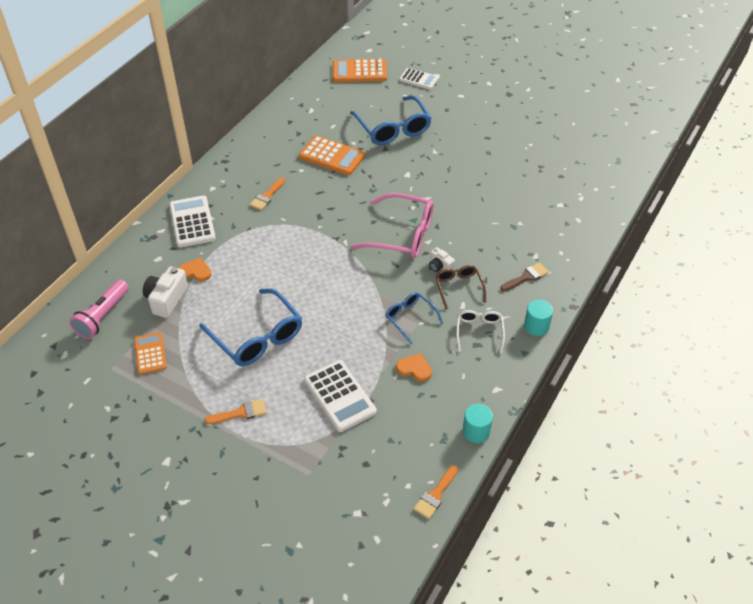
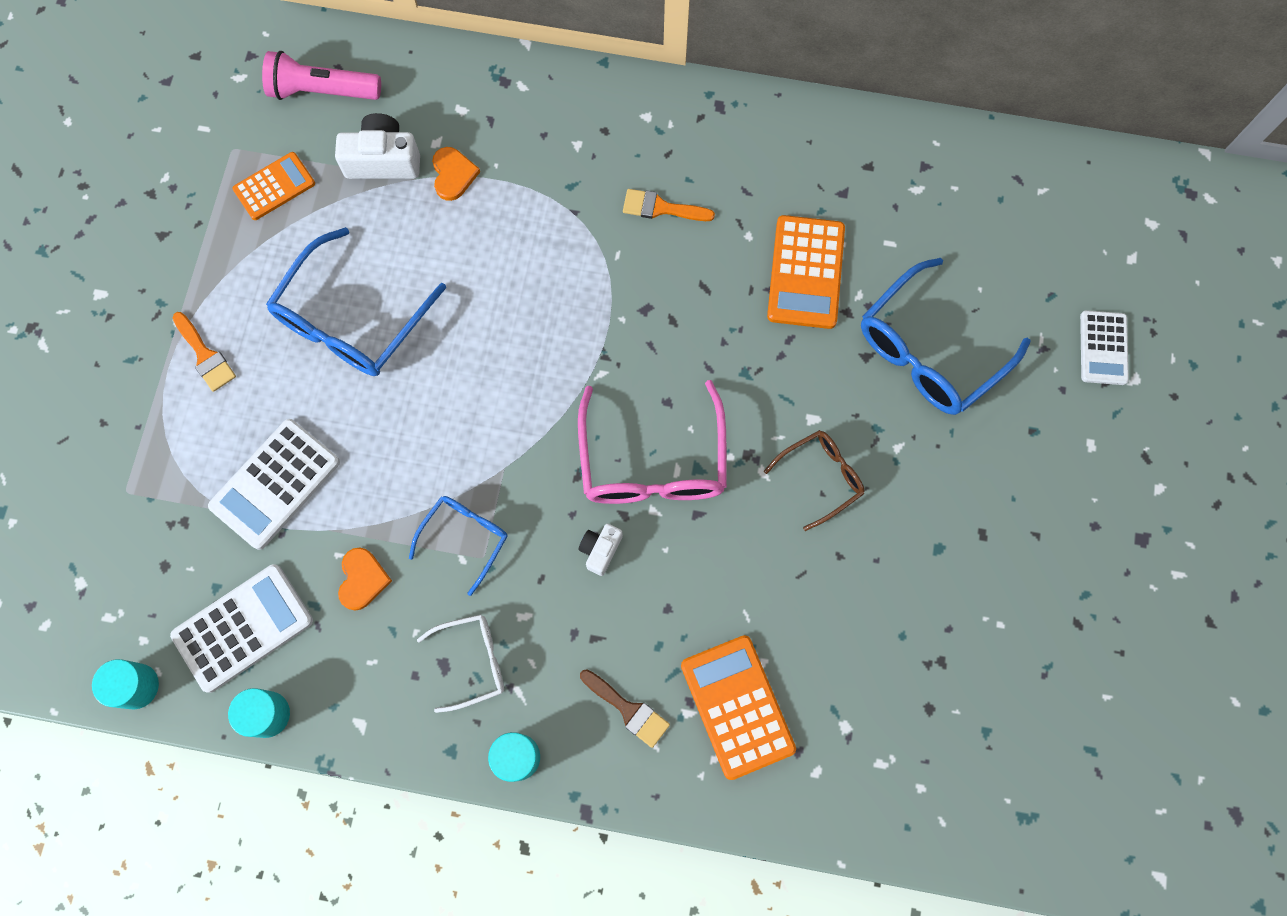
camera: 70 degrees right, 25 degrees up
(192, 222) = (557, 122): white calculator -> white calculator (243, 628)
(359, 72) = (1073, 230): orange calculator -> orange calculator (737, 706)
(435, 495) = (136, 686): orange brush -> turquoise cylinder
(458, 287) = (561, 597): brown glasses -> brown glasses (821, 477)

